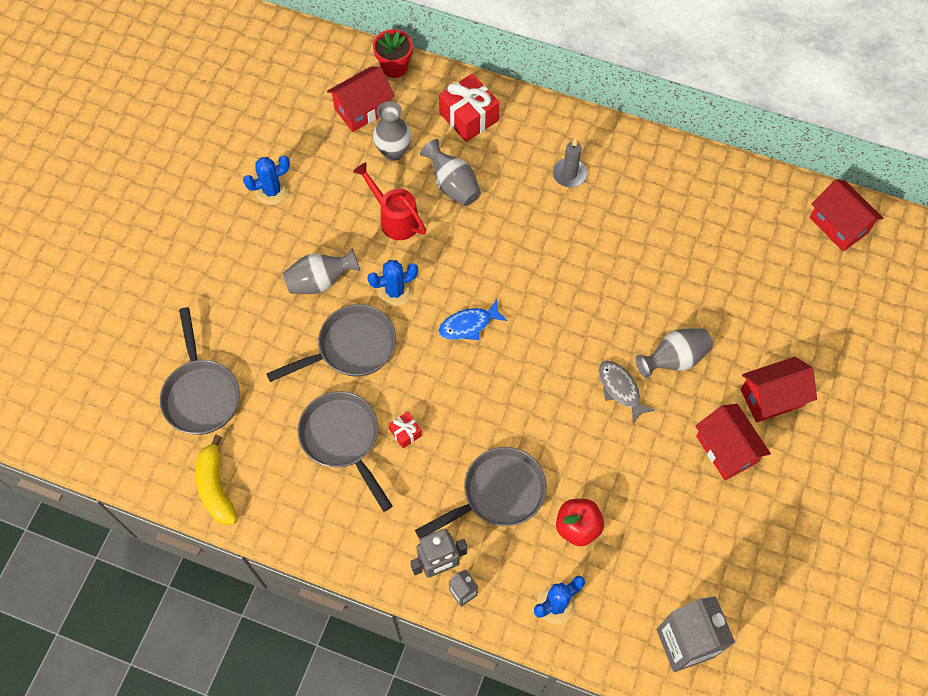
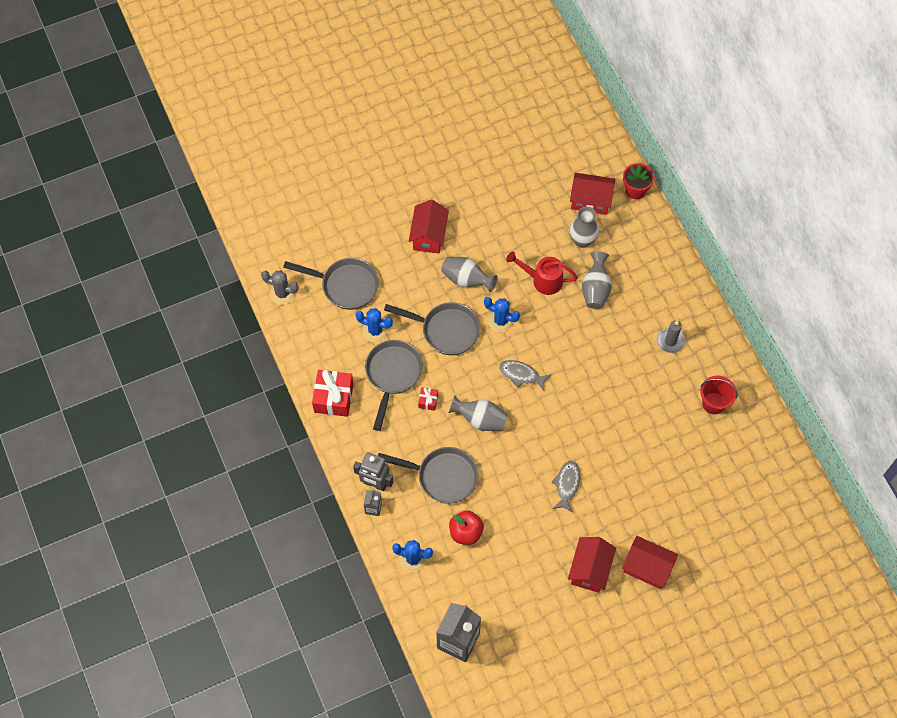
camera: 45 degrees right, 0 degrees up
(139, 461) = (282, 293): none -> grey cactus
(201, 394) = (345, 285): grey pan -> grey pan turned 105 degrees counterclockwise
(216, 487) = (306, 341): yellow banana -> none
(272, 191) = (491, 205): blue cactus -> blue cactus (375, 330)
(395, 219) = (543, 280): red watering can -> red watering can turned 75 degrees counterclockwise
(468, 325) = (521, 375): blue fish -> grey fish
(469, 117) = (647, 257): red gift -> red gift (334, 398)
(665, 196) = (713, 403): none -> red bucket
(673, 359) = (615, 496): grey vase -> grey vase (480, 419)
(838, 225) = (801, 513): red house -> red house (429, 236)

